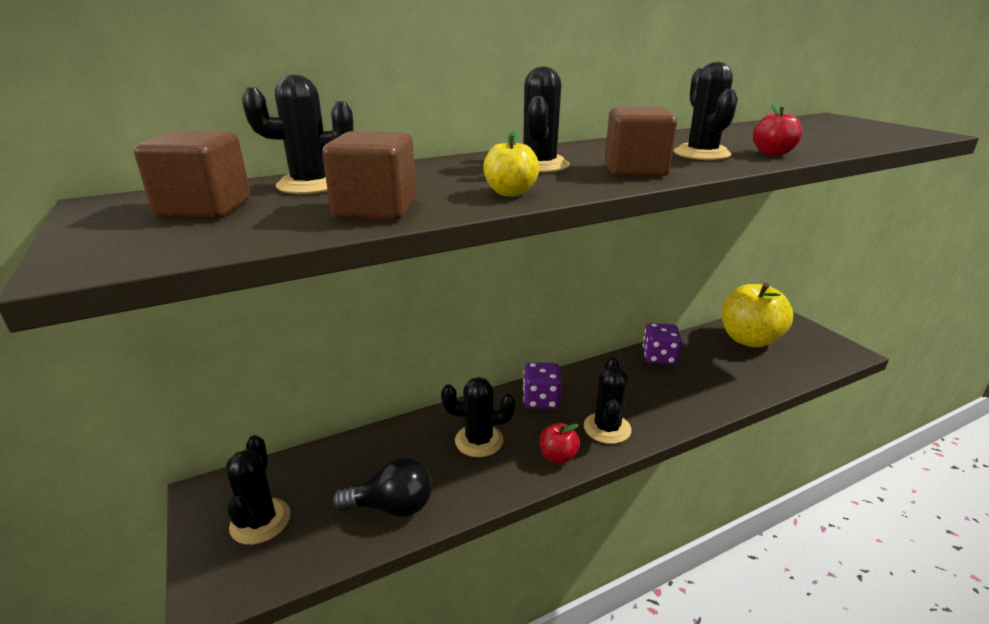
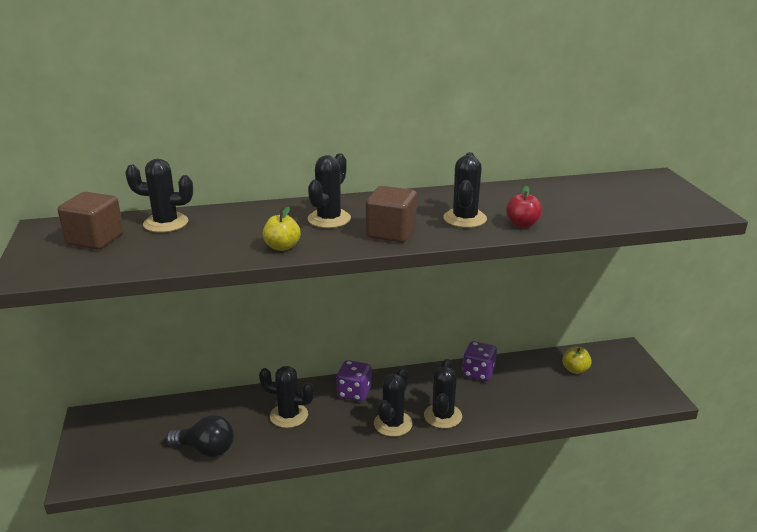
camera: 15 degrees right, 0 degrees up
(260, 521) = (118, 442): black cactus -> black cactus (442, 416)
(376, 210) = (189, 253): brown cube -> none
(558, 456) = (341, 438): red apple -> none
(749, 339) = (575, 370): yellow apple -> yellow apple, size x0.46

